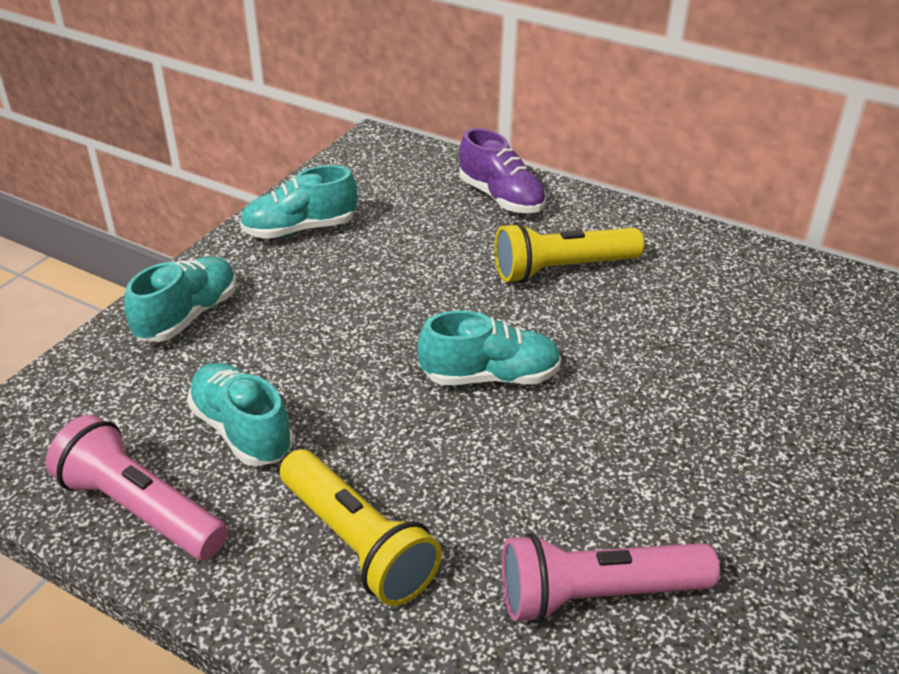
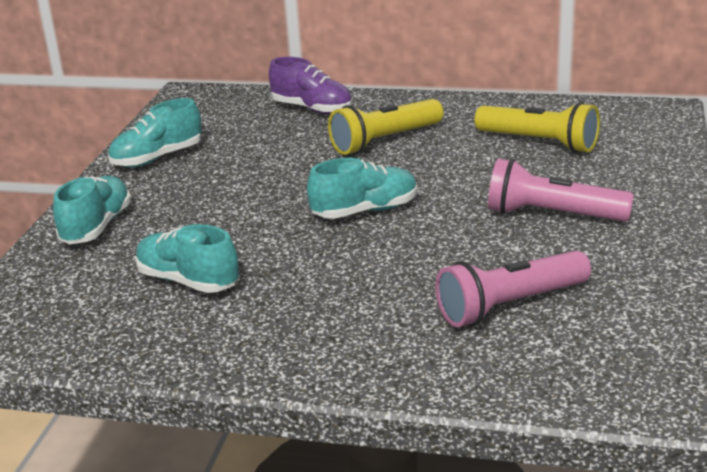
camera: 15 degrees left, 10 degrees down
(140, 509) = (135, 341): pink flashlight -> pink flashlight (552, 215)
(357, 543) = (320, 320): yellow flashlight -> yellow flashlight (539, 143)

